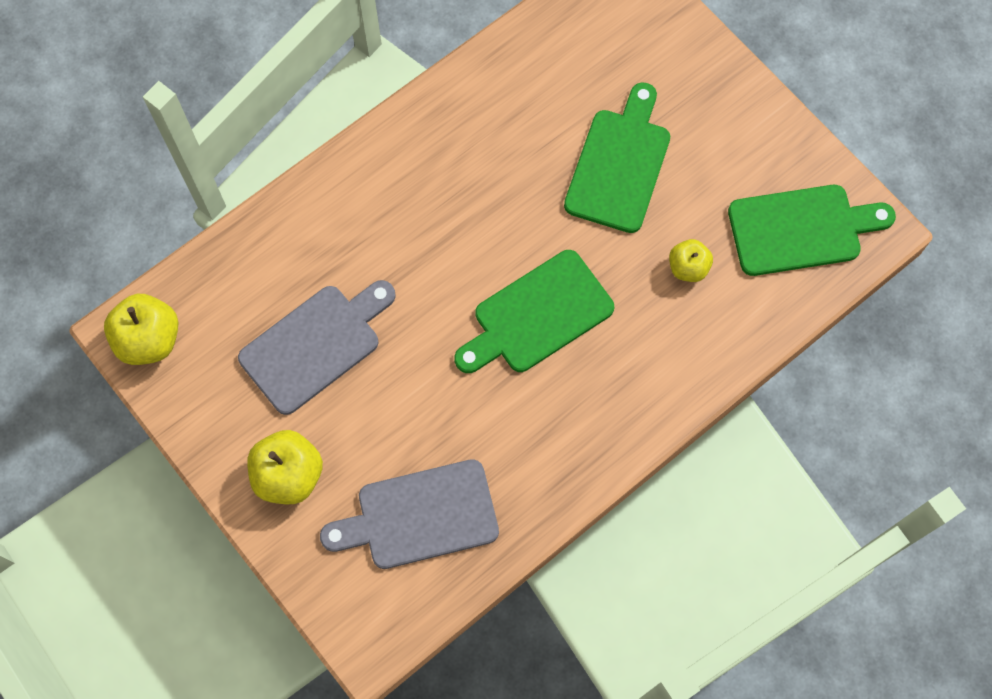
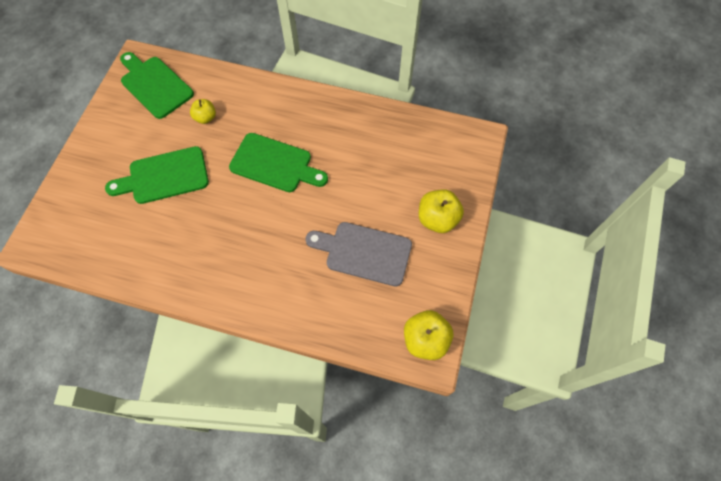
camera: 125 degrees left, 5 degrees down
(420, 516) = (410, 152): grey cutting board -> none

